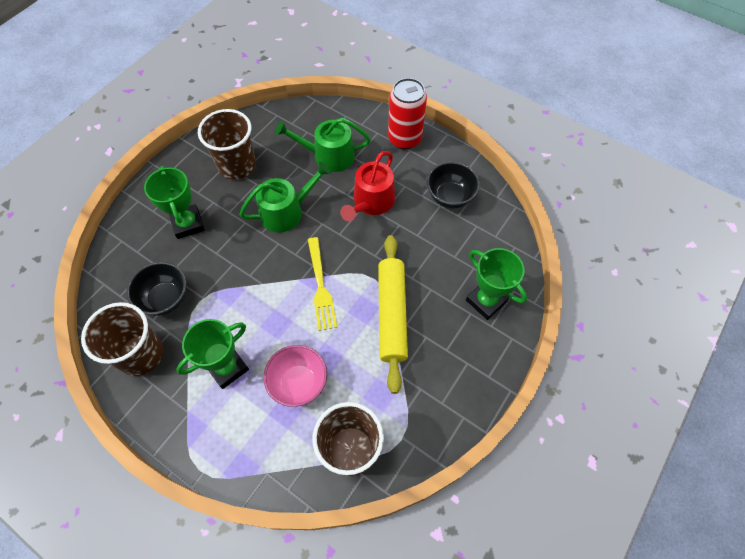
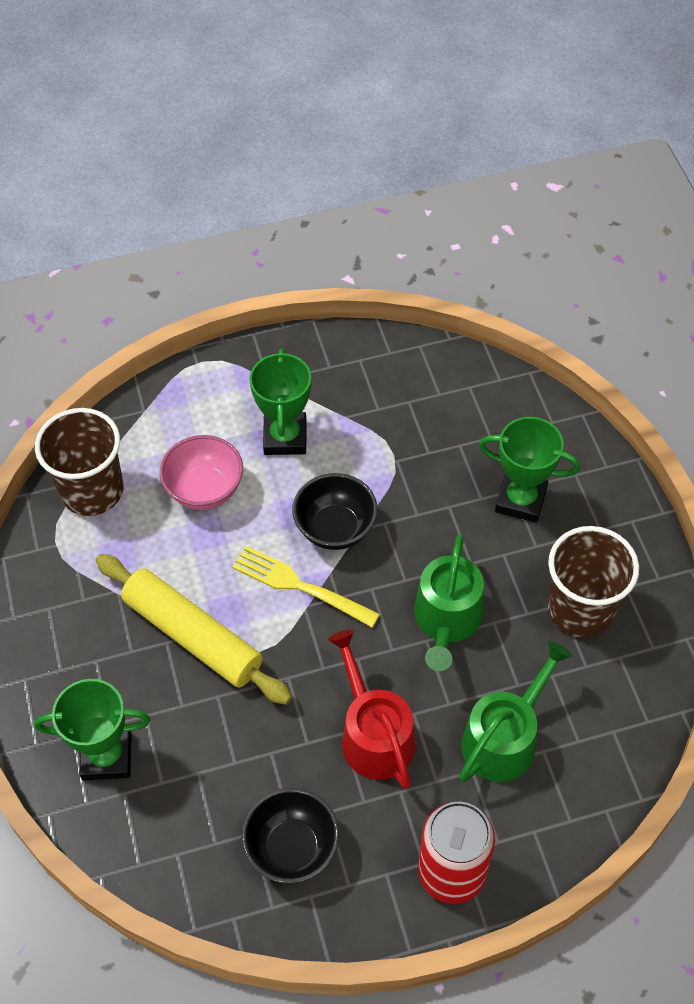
camera: 130 degrees right, 5 degrees down
(141, 354) = (373, 372): brown cup -> none
(165, 298) = (426, 425): black bowl -> black bowl (335, 528)

